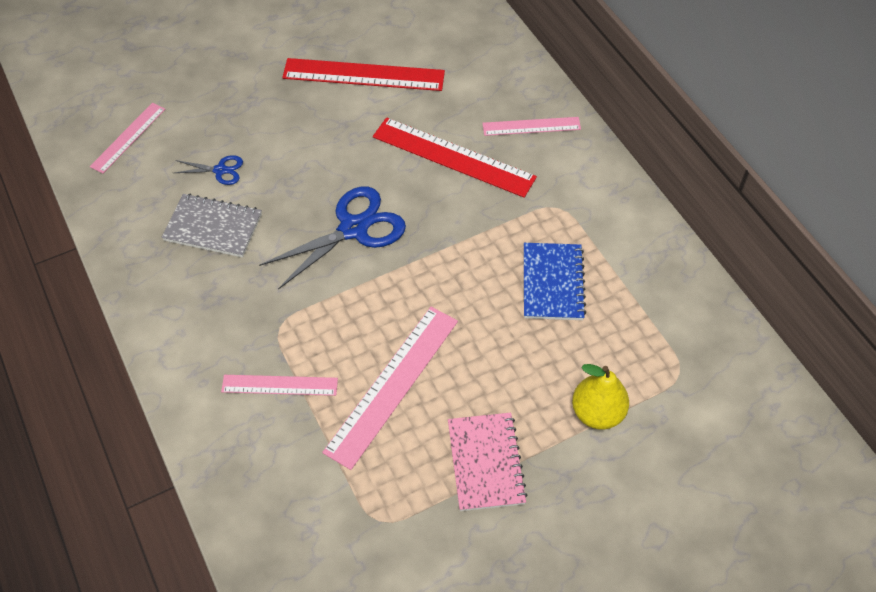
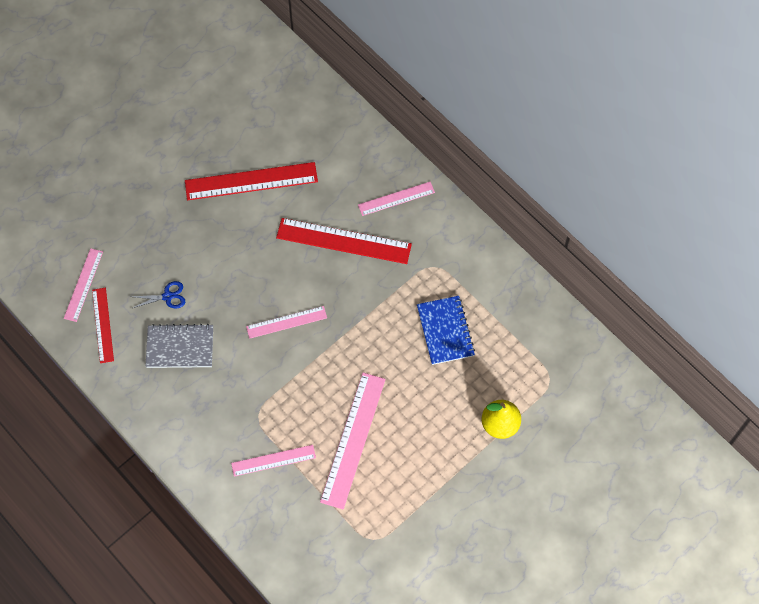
camera: 15 degrees left, 10 degrees up
(132, 183) = (103, 325): none -> red ruler
(353, 229) = (286, 322): blue scissors -> pink ruler
(486, 462) = (433, 480): pink notebook -> none

